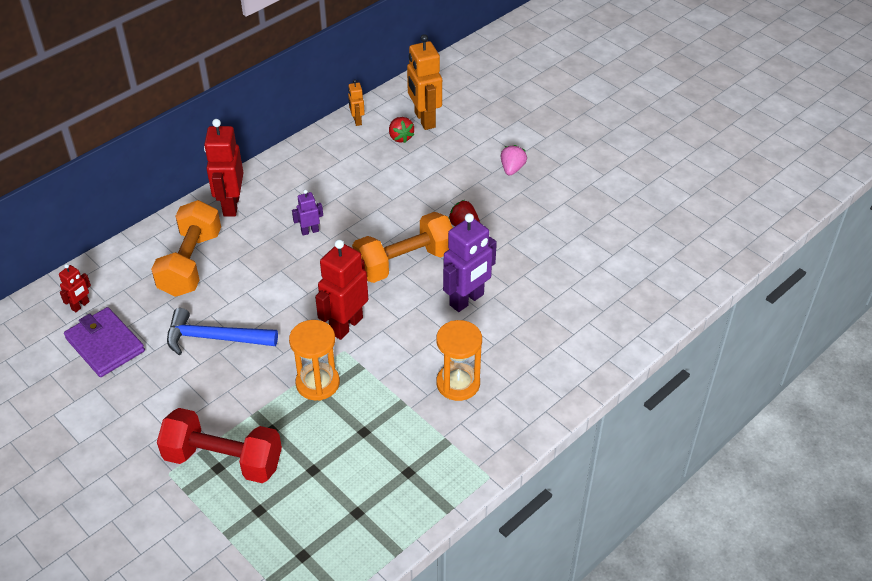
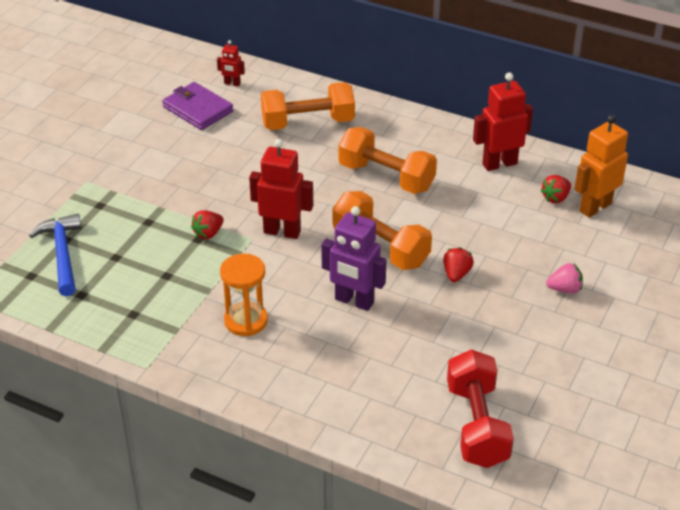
camera: 70 degrees right, 5 degrees down
(105, 345) = (198, 109): purple wallet -> purple wallet turned 75 degrees counterclockwise
(215, 338) = (231, 162): blue hammer -> blue hammer (62, 254)
(223, 460) = (108, 206): red dumbbell -> red dumbbell (477, 425)
(231, 205) = (390, 122): red robot -> red robot (499, 164)
(310, 231) = (386, 177): purple robot -> orange dumbbell
(317, 383) = (208, 233): orange hourglass -> red strawberry
(357, 121) = (559, 163): orange robot -> none

